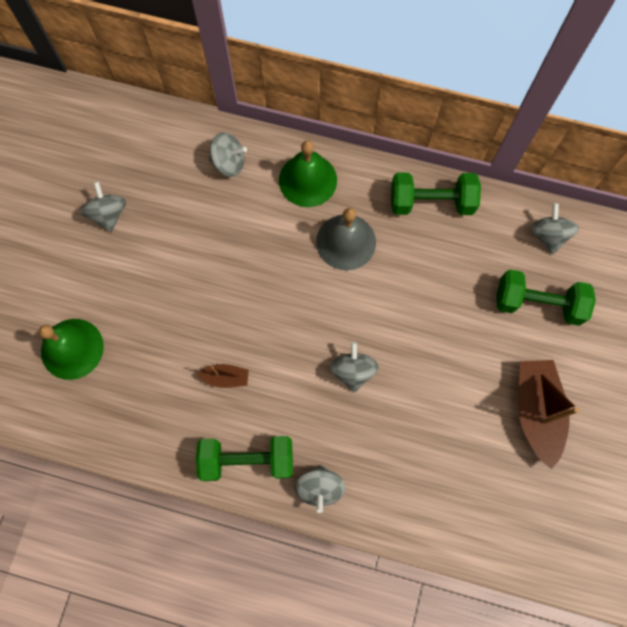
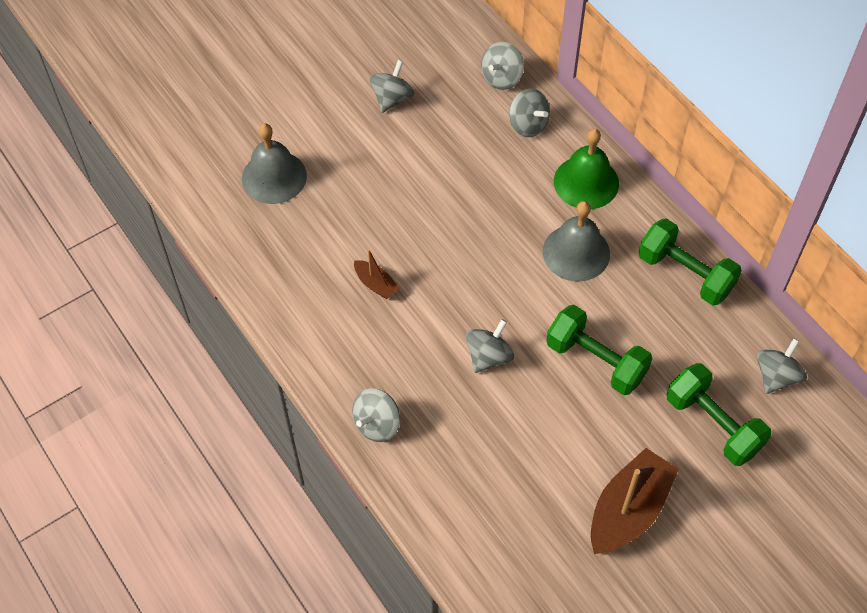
camera: 40 degrees right, 15 degrees down
(72, 348) = (274, 177): green bell -> grey bell
(177, 137) = (501, 78): none -> grey spinning top
(247, 460) = (337, 358): green dumbbell -> green dumbbell (596, 361)

